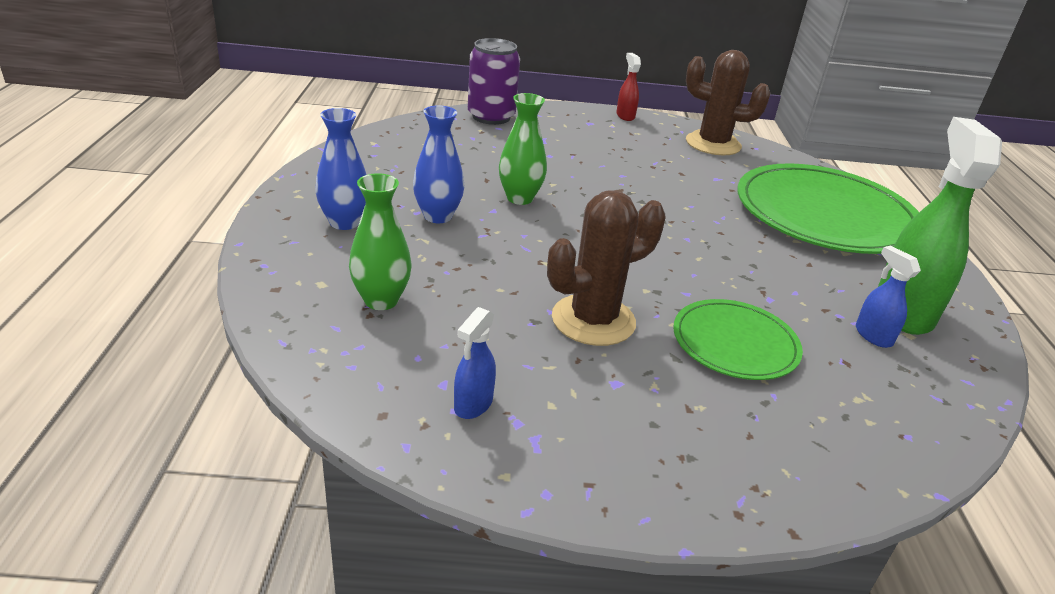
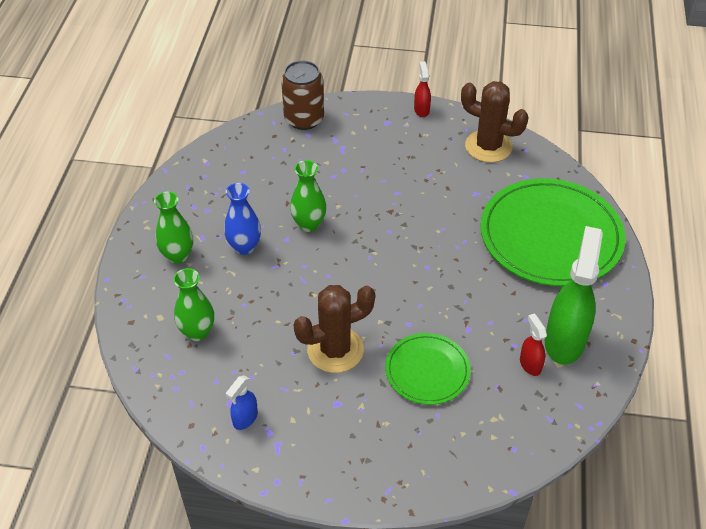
camera: 10 degrees right, 15 degrees up
(344, 222) = (178, 255): blue vase -> green vase
(491, 117) = (304, 119): purple can -> brown can
(873, 336) = (530, 364): blue spray bottle -> red spray bottle

